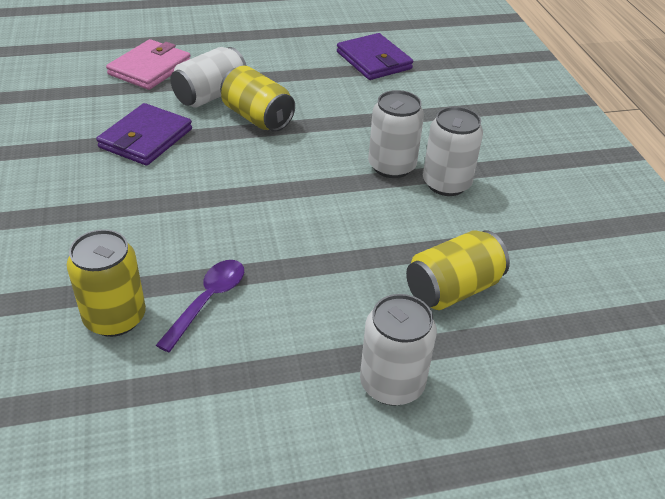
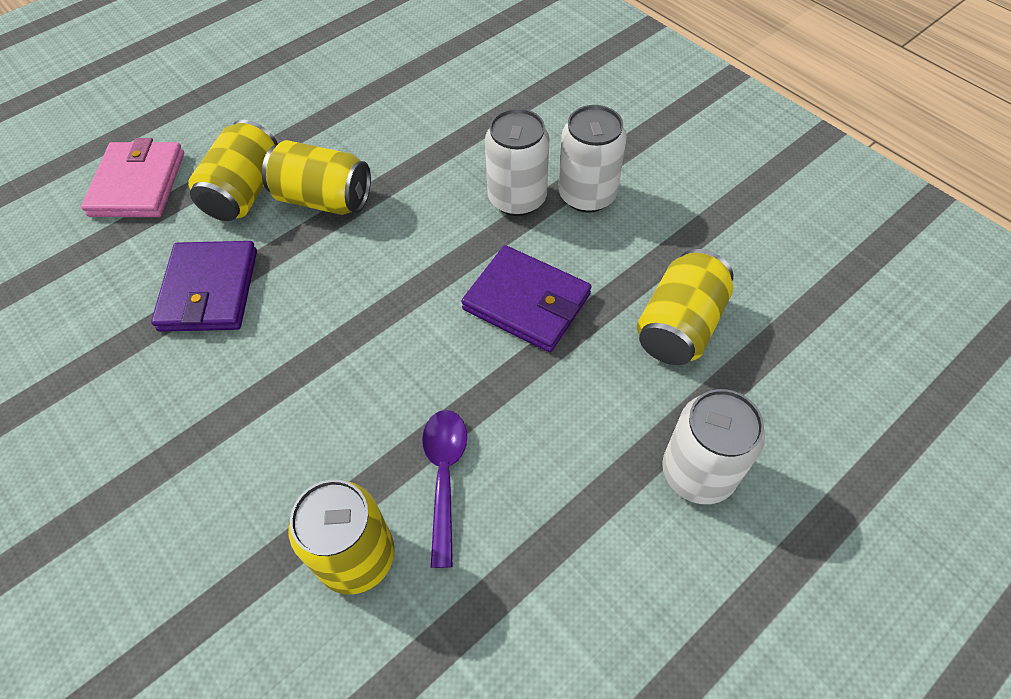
camera: 25 degrees left, 15 degrees up
(210, 95) = (245, 192): white can -> yellow can
(373, 60) = (401, 61): purple wallet -> purple wallet (526, 302)

